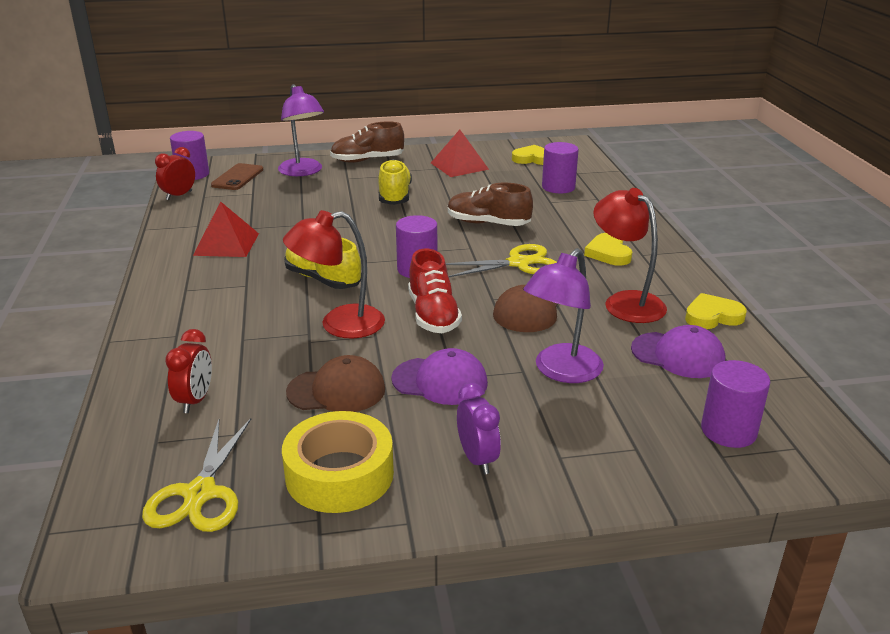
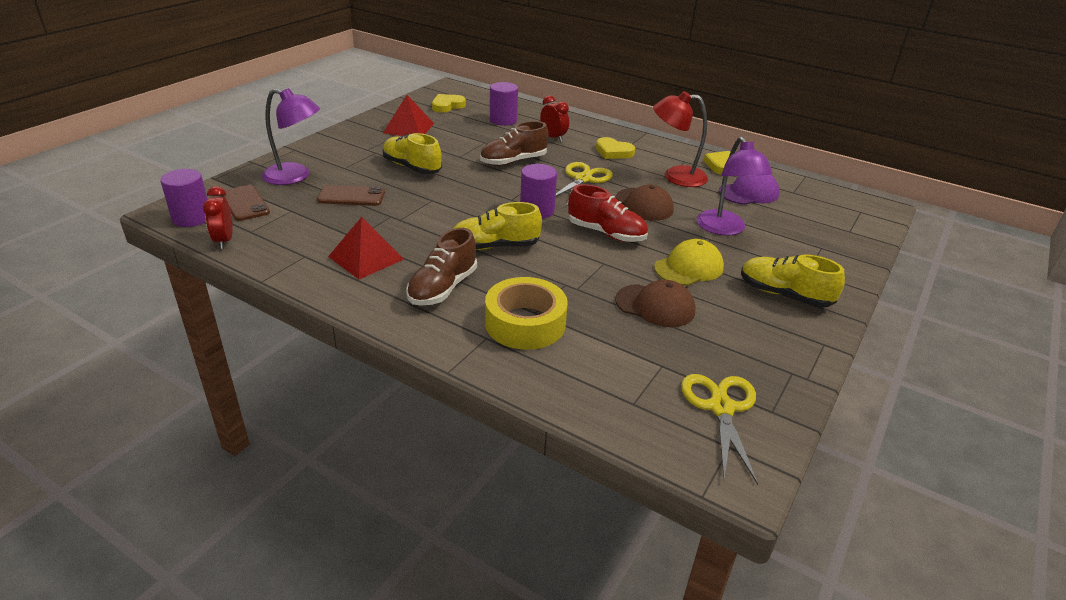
camera: 50 degrees left, 5 degrees up
(195, 400) = (597, 365): red clock -> red clock (553, 137)
(200, 494) = (721, 408): yellow scissors -> yellow scissors turned 135 degrees counterclockwise
(308, 199) = (351, 196): none -> brown phone
(336, 390) = (655, 306): brown cap -> brown cap turned 75 degrees clockwise
(339, 324) = (570, 268): red lamp -> none
(339, 474) = (753, 345): yellow tape -> yellow tape (525, 323)
(367, 160) = (329, 148): brown shoe -> brown shoe (443, 288)
(440, 381) = (689, 267): purple cap -> yellow cap
(477, 459) = (784, 295): purple clock -> yellow shoe
(728, 431) = (831, 218): purple cylinder -> none

